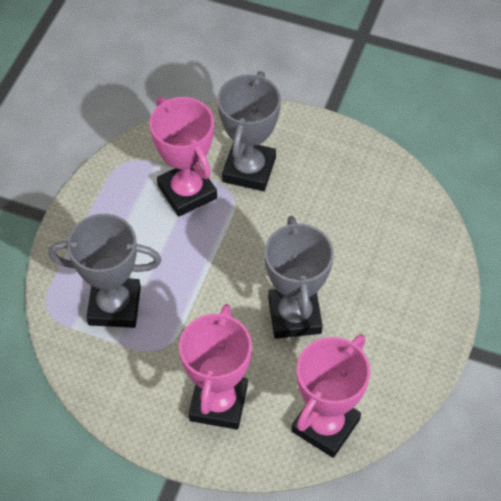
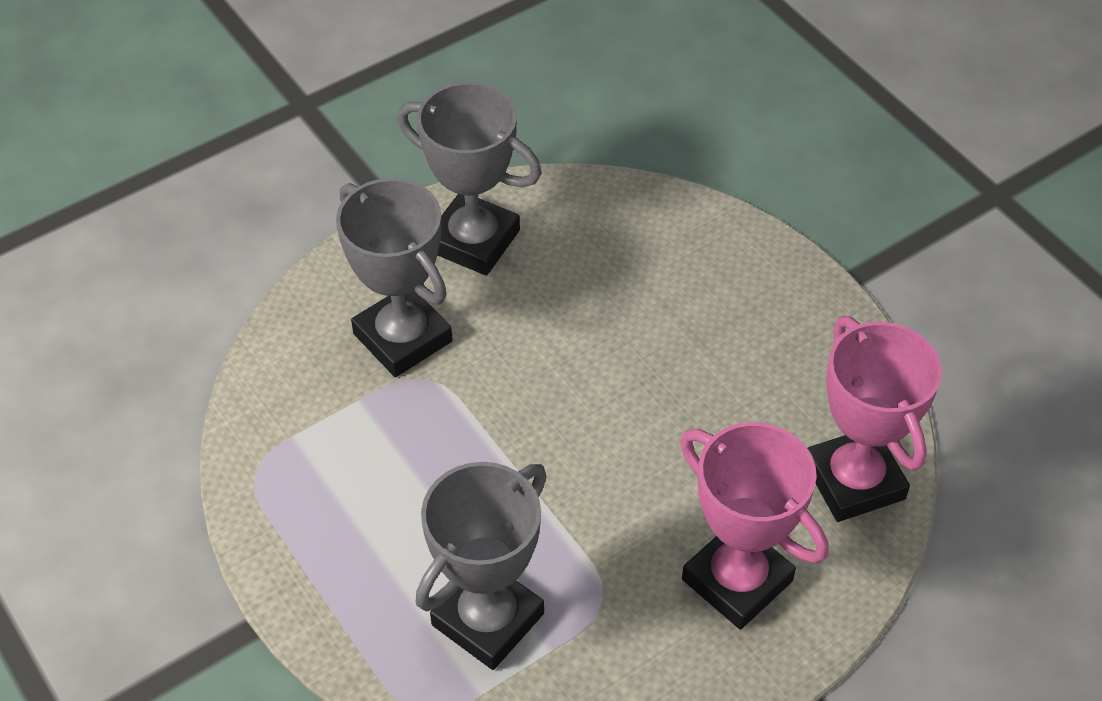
camera: 55 degrees left, 5 degrees down
(187, 192) = (375, 426): pink trophy -> none
(294, 315) = (669, 420): grey trophy -> grey trophy (473, 241)

